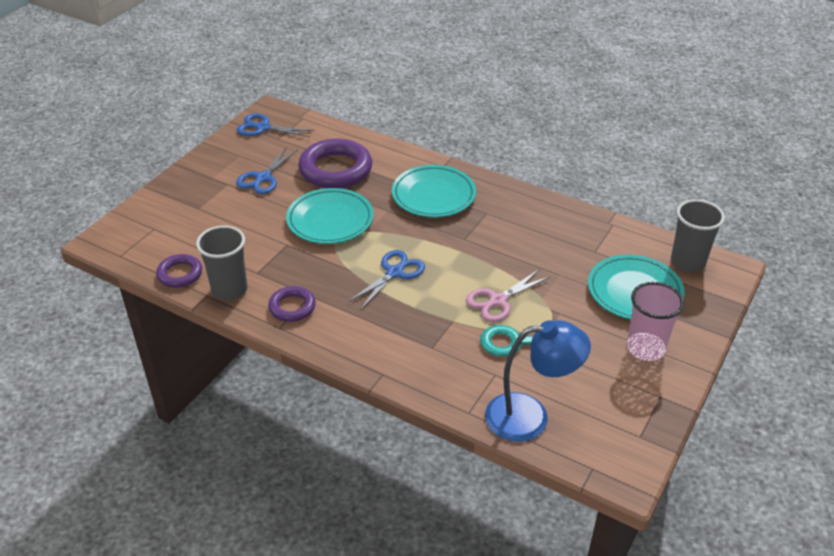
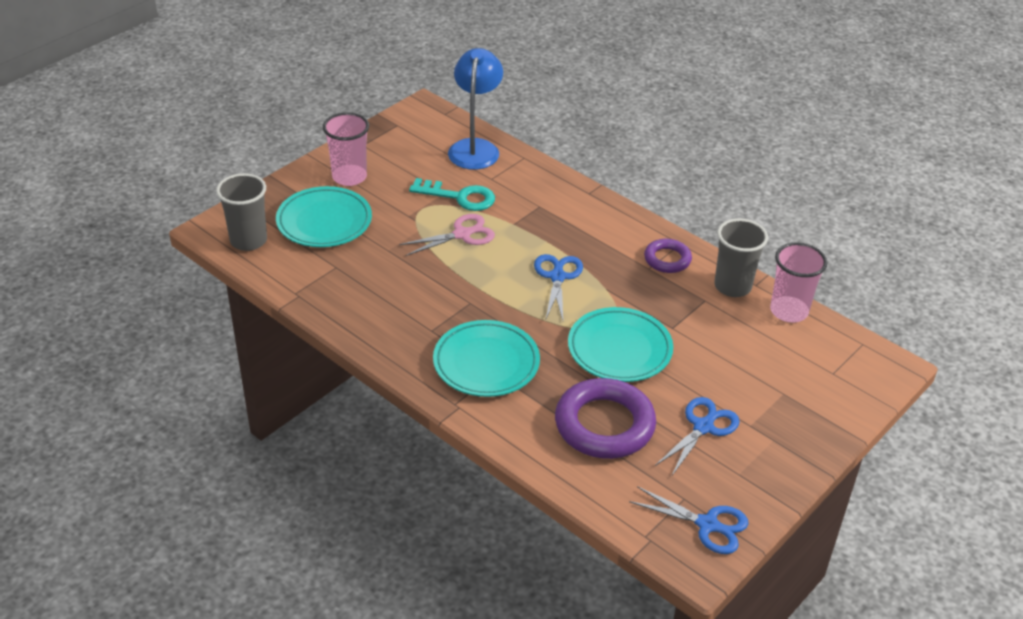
camera: 170 degrees left, 0 degrees up
(180, 274) = (789, 311): purple ring -> pink cup
(394, 273) = (557, 277): blue scissors -> blue scissors turned 135 degrees clockwise
(530, 416) = (475, 147): blue lamp -> blue lamp turned 90 degrees clockwise

